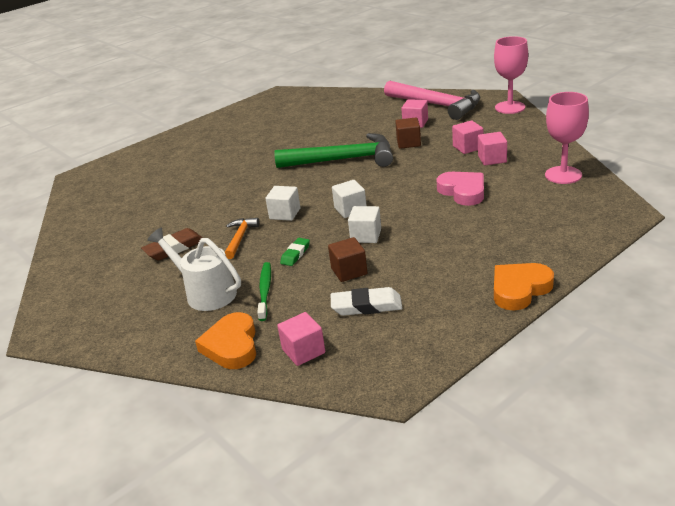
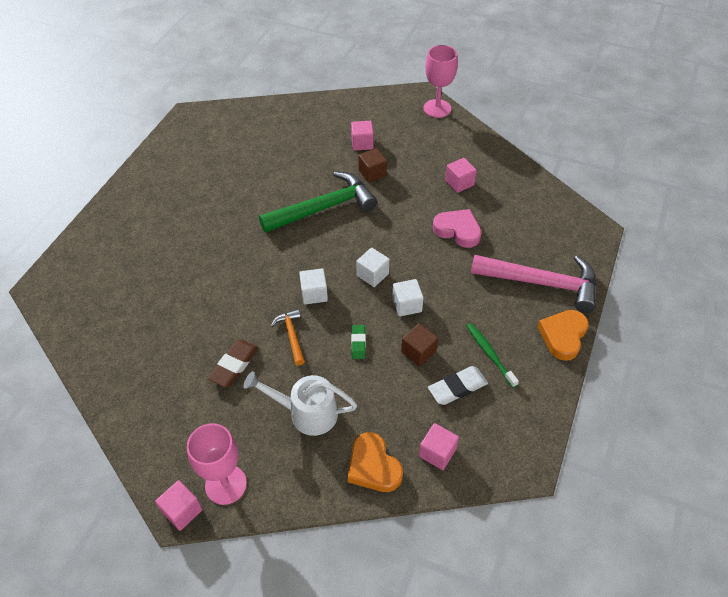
camera: 30 degrees left, 20 degrees up
(265, 291) = (360, 395): green toothbrush -> green toothbrush (490, 354)
(436, 105) = (367, 114): pink hammer -> pink hammer (541, 283)
(468, 147) = (430, 170): pink cube -> pink cube (182, 511)
(563, 175) = (528, 193): pink goblet -> pink goblet (226, 484)

